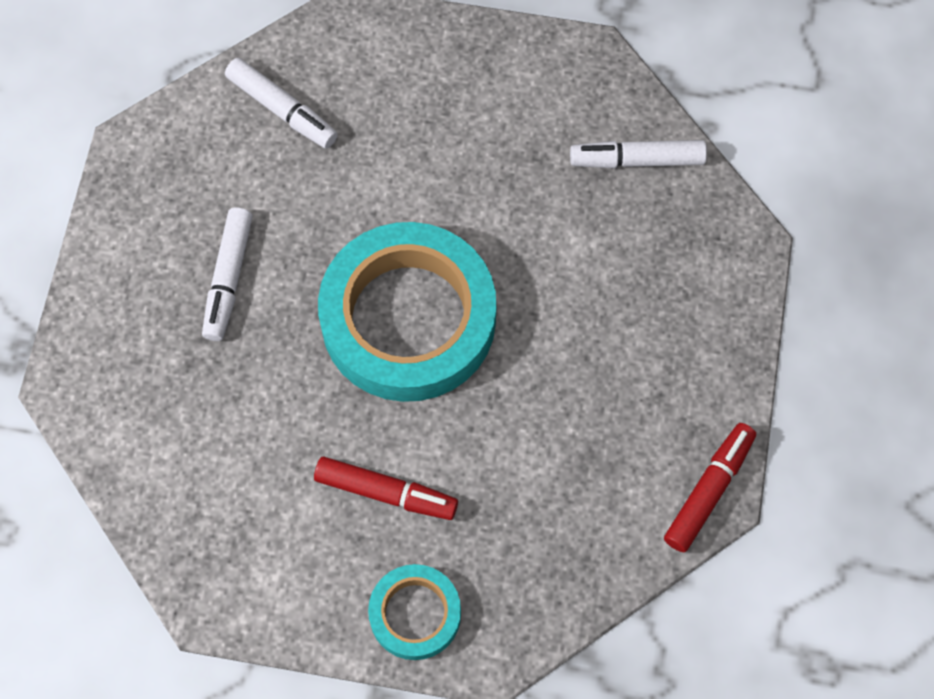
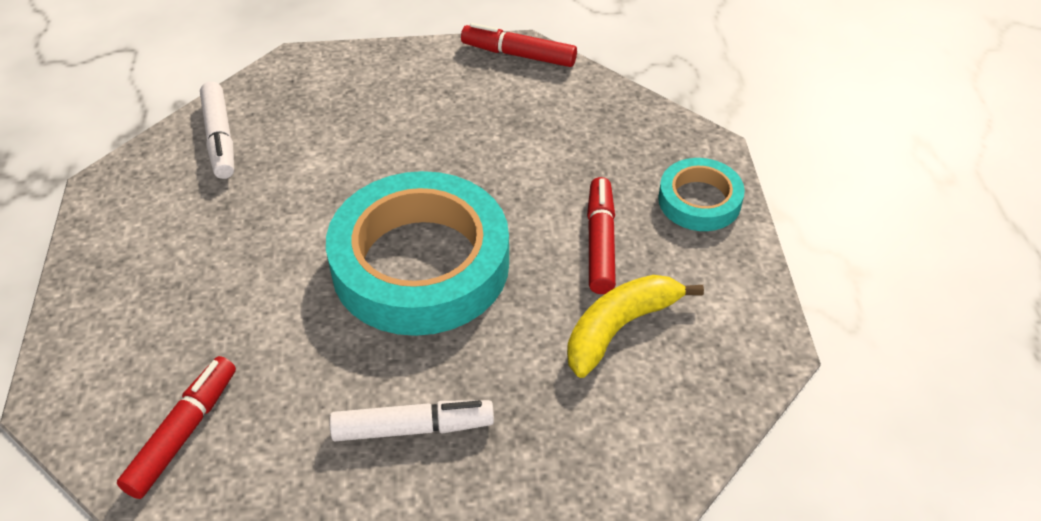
camera: 105 degrees left, 20 degrees down
(276, 477) = (620, 328): none -> yellow banana
(282, 110) = (183, 433): white marker -> red marker

